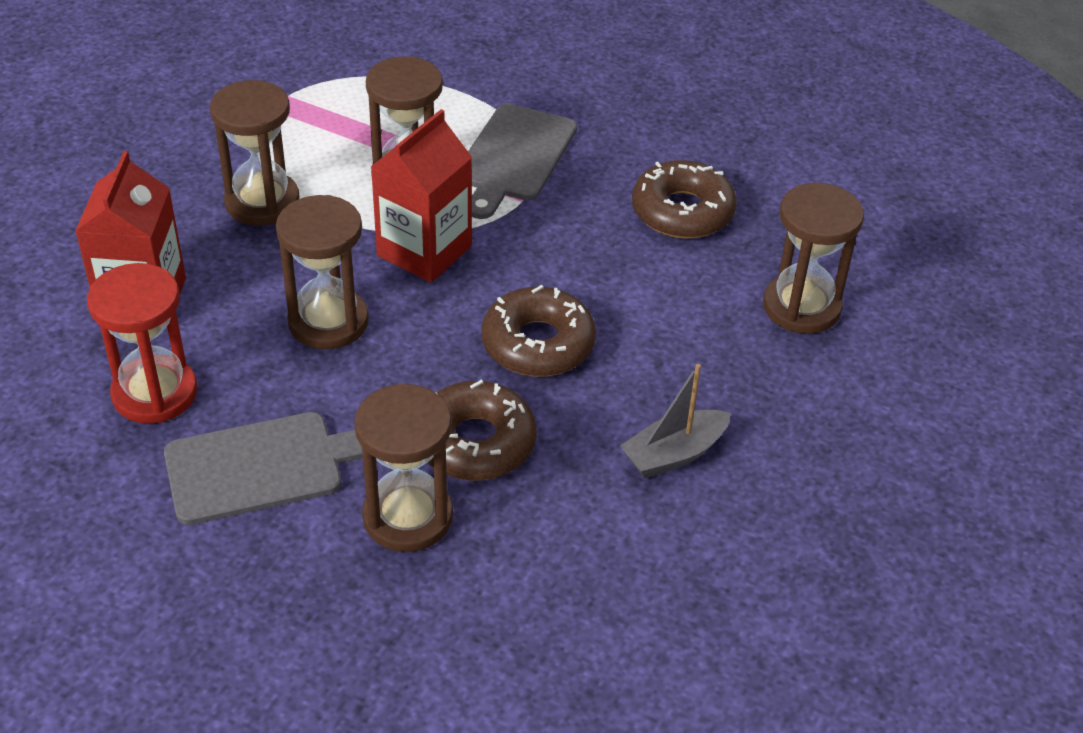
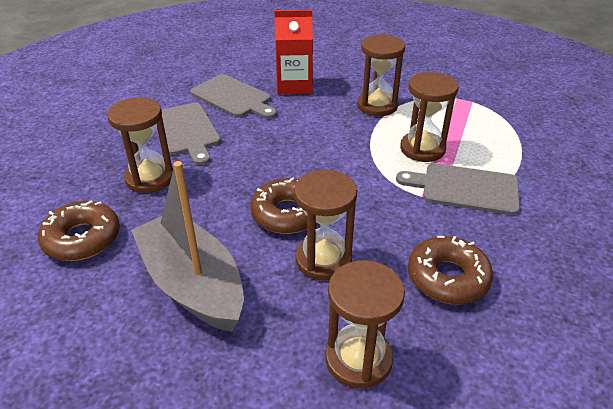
camera: 85 degrees right, 5 degrees down
(155, 393) = (233, 97): red hourglass -> grey cutting board
(328, 322) = (290, 137): brown hourglass -> brown hourglass (323, 260)
(424, 251) = (358, 162): red carton -> none
(475, 442) = (203, 196): brown donut -> brown donut (82, 239)
(673, 454) = (193, 284): grey boat -> grey boat, size x1.96

